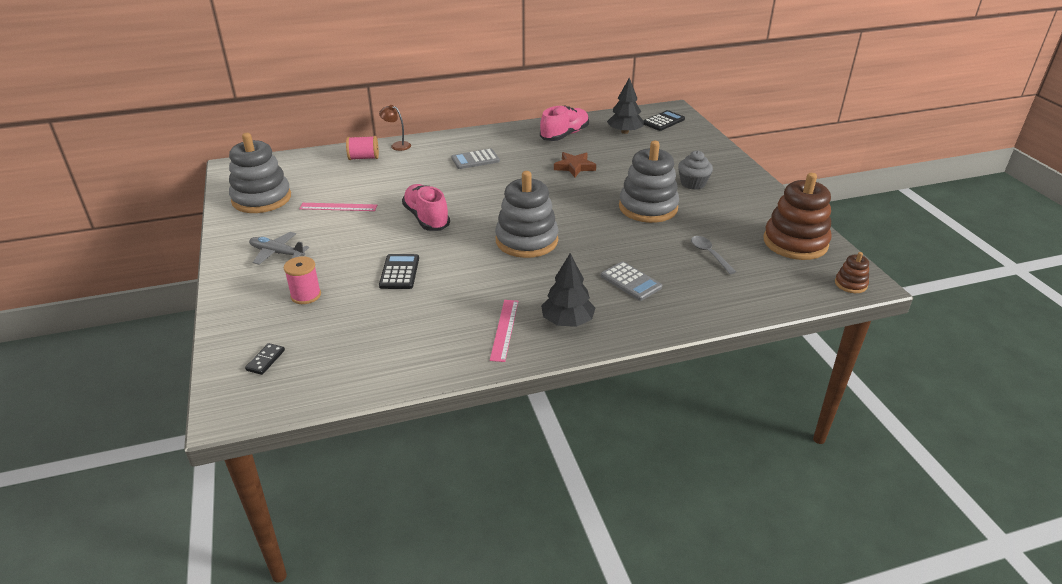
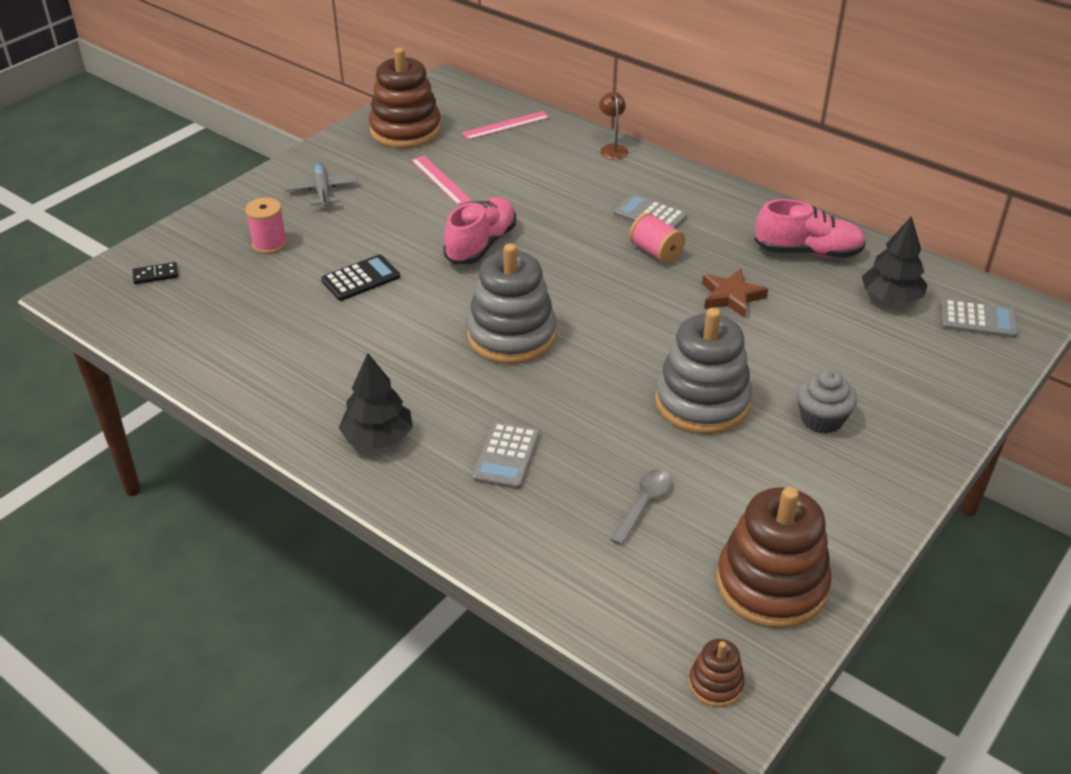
camera: 55 degrees right, 5 degrees up
(261, 199) = (405, 130): grey stacking toy -> brown stacking toy
(363, 158) = (557, 143): pink spool -> pink spool (655, 252)
(504, 329) = (323, 398): pink ruler -> pink ruler (505, 125)
(663, 121) = (977, 320): black calculator -> grey calculator

